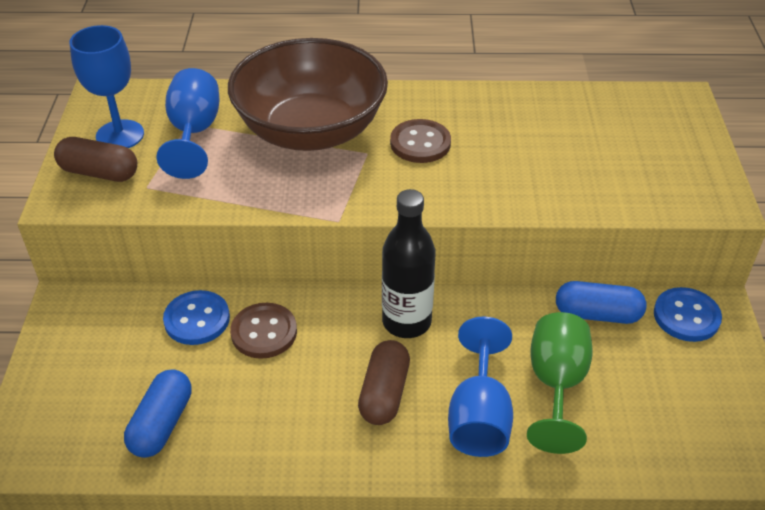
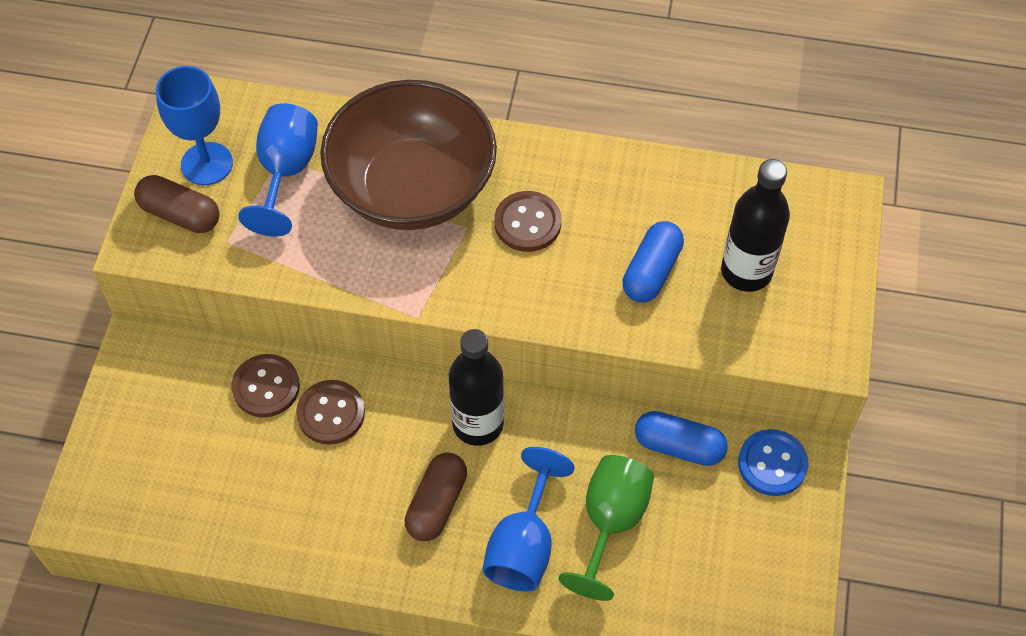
camera: 10 degrees right, 15 degrees up
(162, 424) = (217, 502): blue capsule -> blue capsule (651, 271)
(197, 319) = (266, 387): blue button -> brown button
(622, 154) = (746, 271): none -> black bottle

